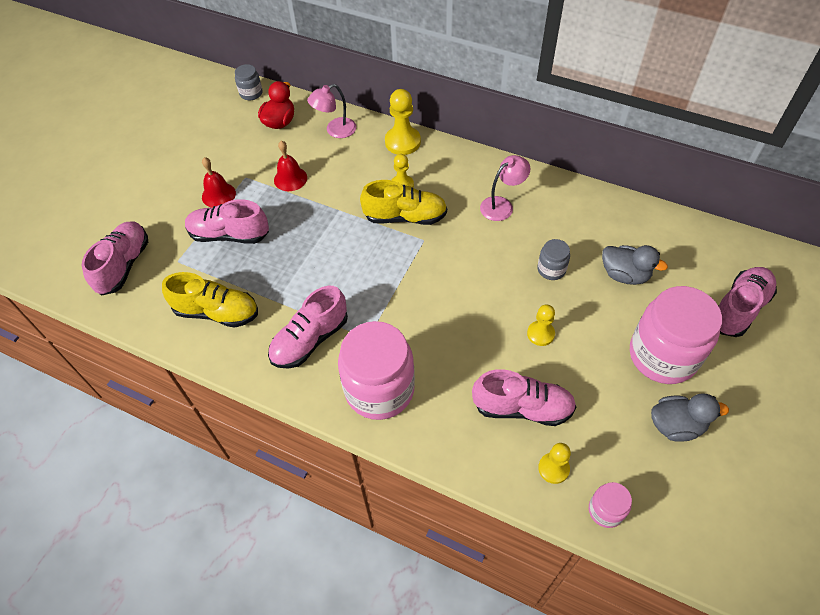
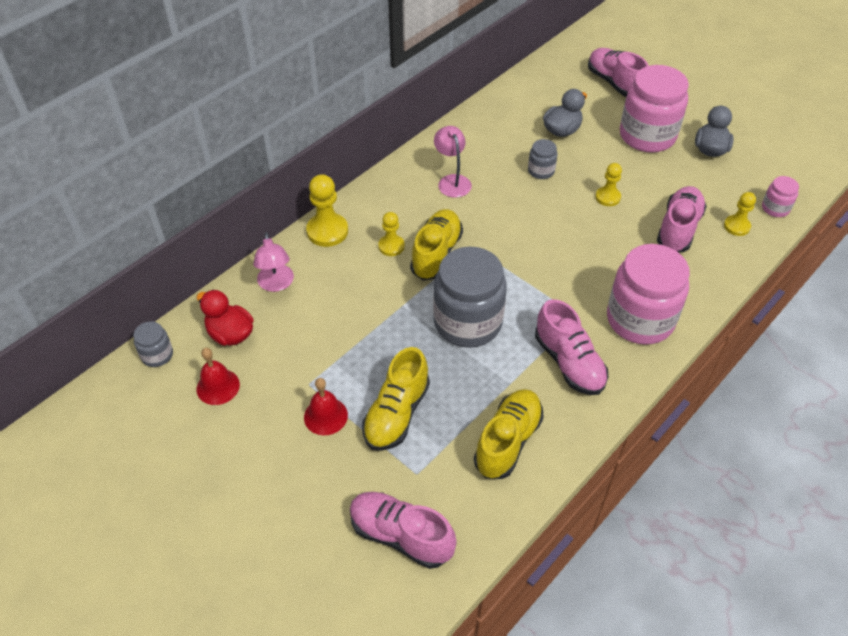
camera: 75 degrees left, 5 degrees down
(229, 235) = (396, 413): pink shoe -> yellow shoe
(290, 178) = (333, 340): red bell -> red bell (218, 386)
(334, 257) = (467, 322): none -> grey jar

